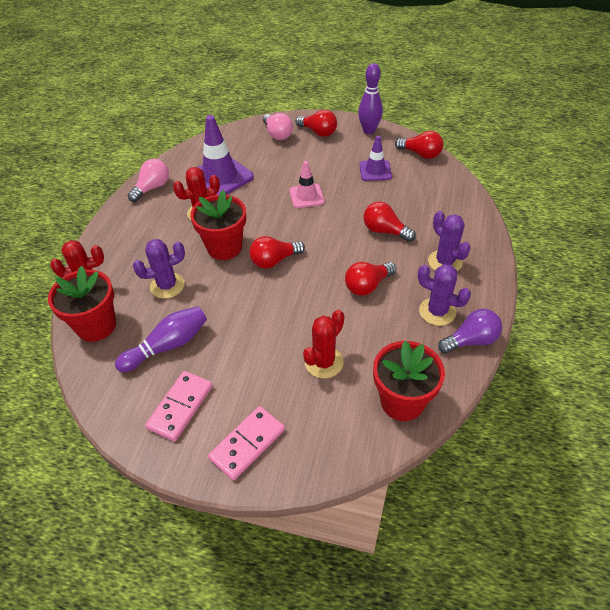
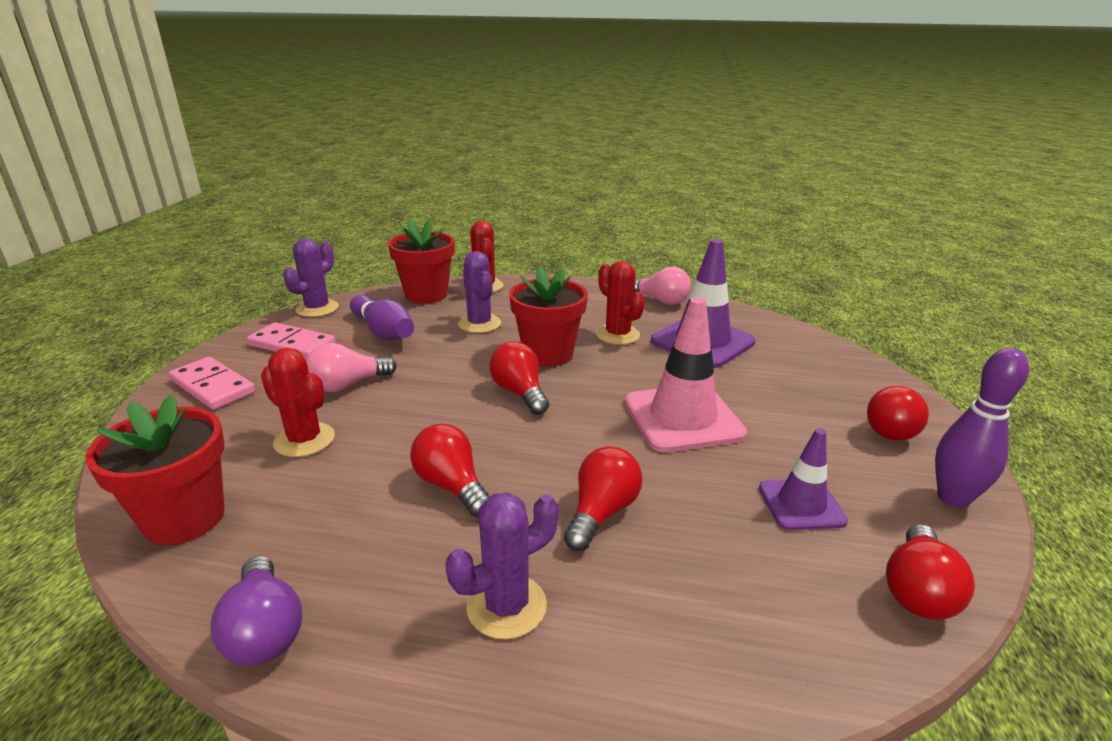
camera: 85 degrees right, 20 degrees down
(277, 134) = (849, 384): pink light bulb -> pink light bulb (348, 385)
(306, 196) = (682, 418): pink traffic cone -> pink traffic cone, size x1.72
(437, 311) = (362, 580): purple cactus -> purple cactus (317, 308)

